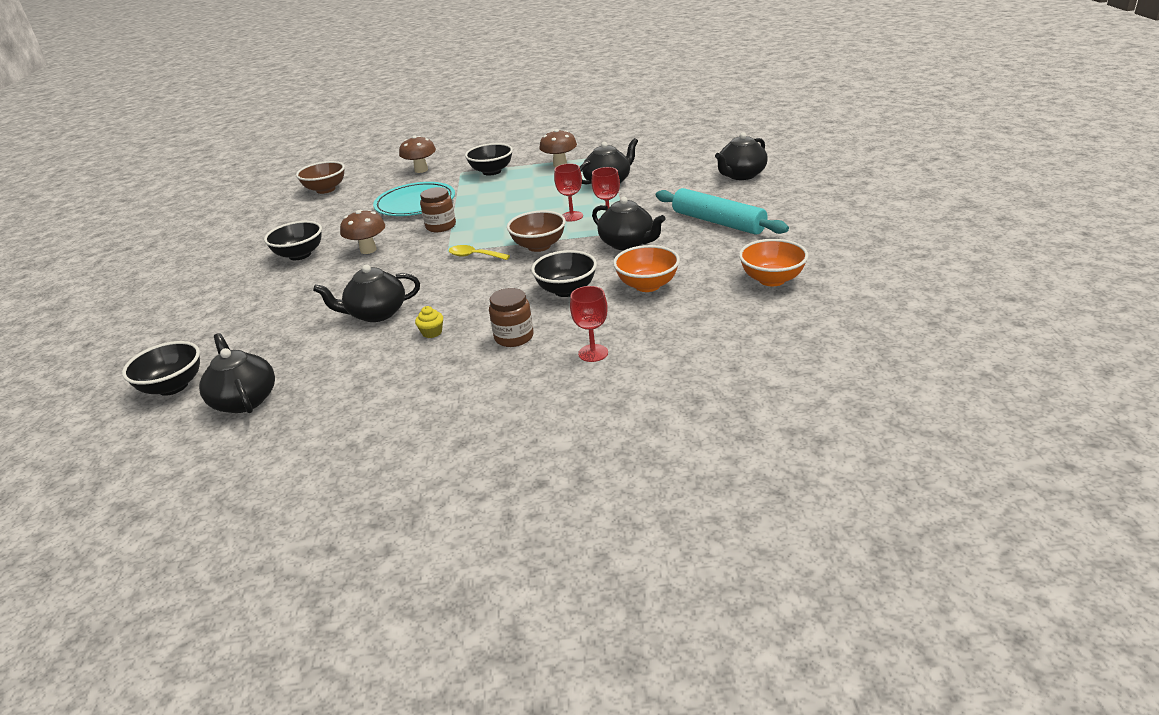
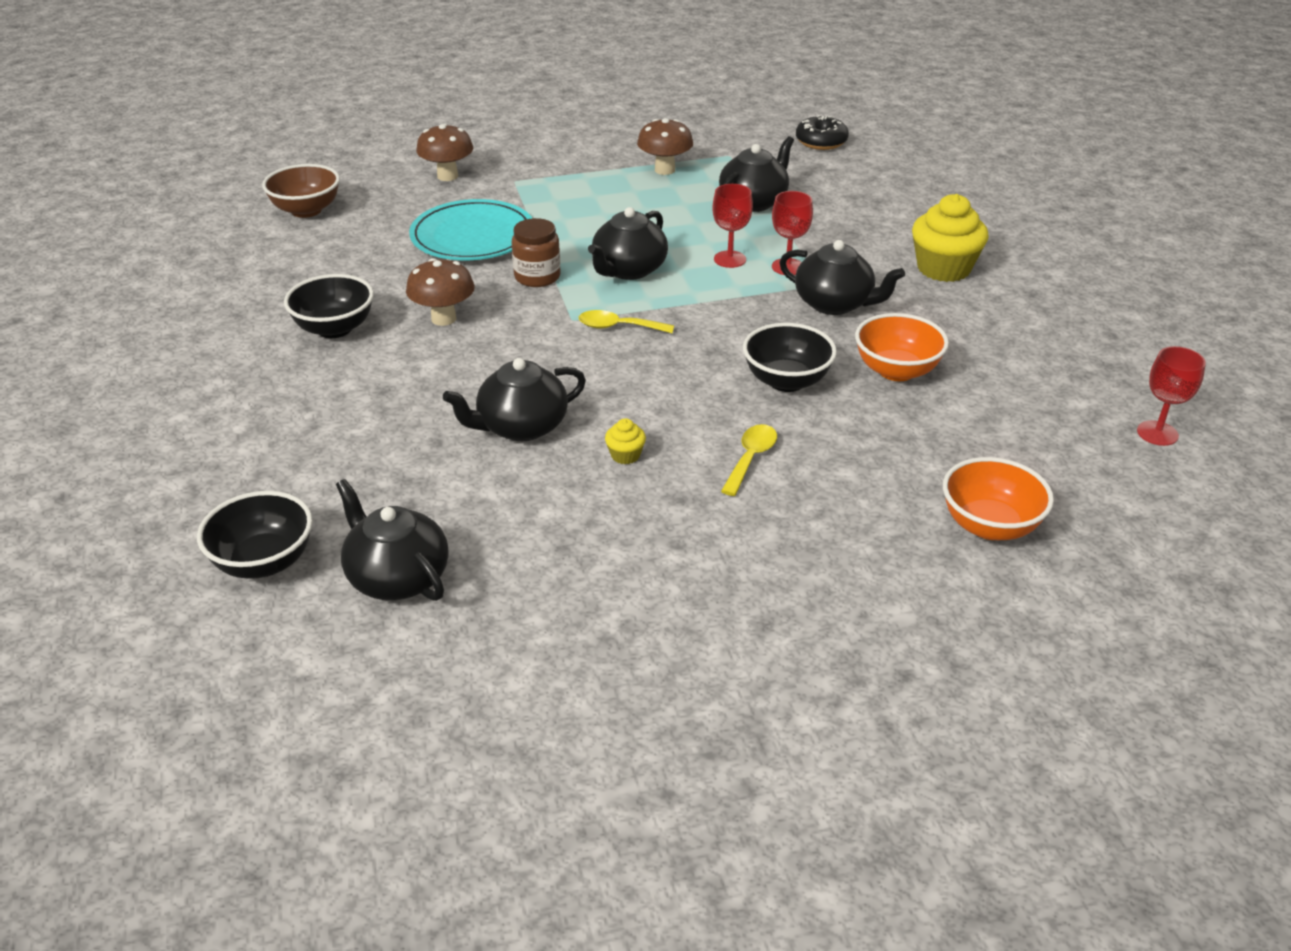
camera: 15 degrees left, 5 degrees up
(492, 171) = (564, 180): black bowl -> none
(514, 337) = (751, 458): brown jar -> yellow spoon
(539, 246) = (707, 309): brown bowl -> none
(593, 353) = (875, 478): red goblet -> red goblet (1157, 433)
(675, 146) = (821, 142): none -> black donut
(718, 222) = (943, 268): turquoise rolling pin -> yellow cupcake
(741, 175) = (938, 192): black teapot -> black teapot (628, 270)
(772, 279) = (1059, 358): orange bowl -> orange bowl (989, 526)

